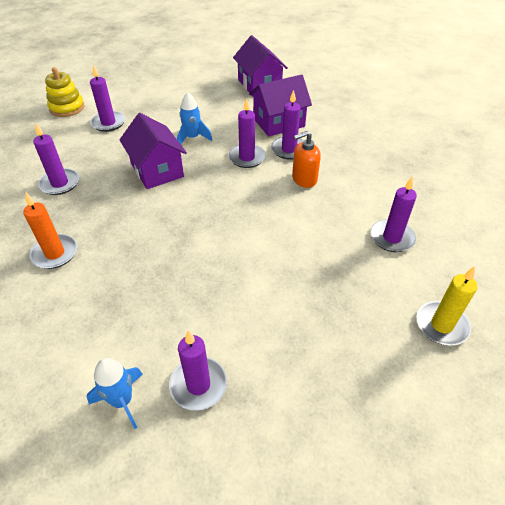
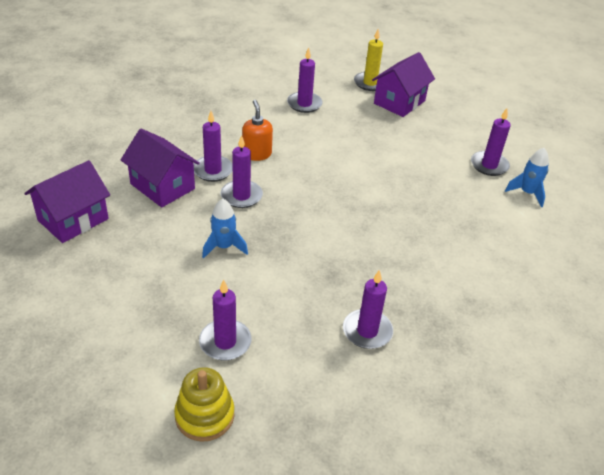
camera: 115 degrees left, 5 degrees down
(55, 253) = (455, 284): orange candle -> none
(157, 170) = (298, 257): purple house -> purple house (399, 102)
(304, 179) = (257, 154): orange soap dispenser -> orange soap dispenser turned 150 degrees counterclockwise

